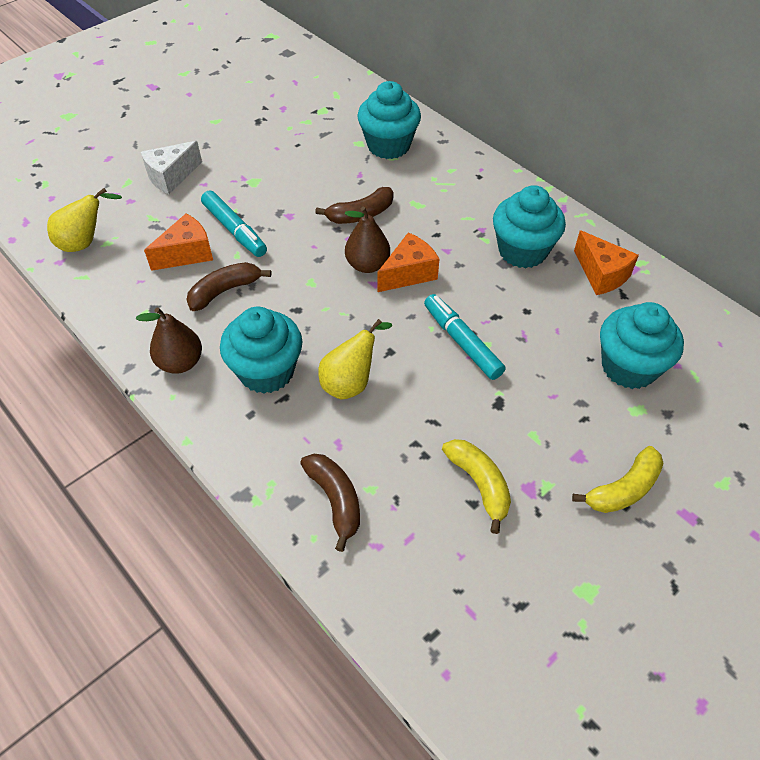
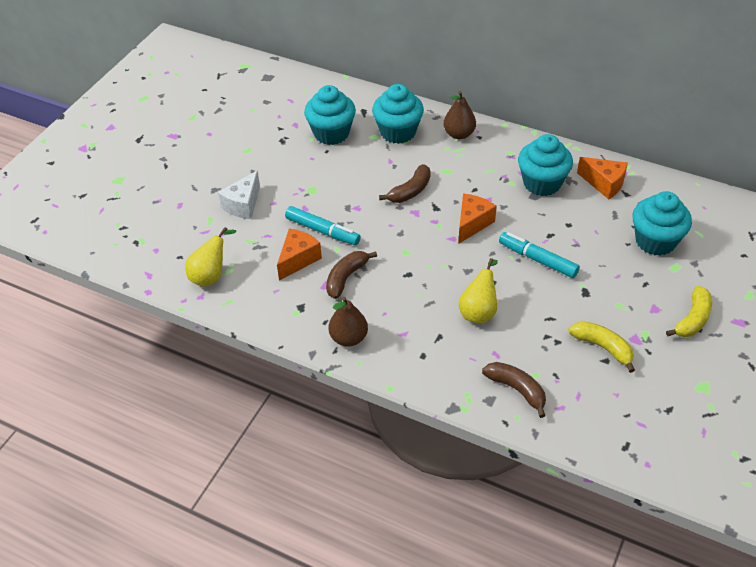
camera: 20 degrees left, 5 degrees down
(266, 371) = (415, 323): turquoise cupcake -> turquoise cupcake (331, 133)
(367, 265) = (439, 226): brown pear -> brown pear (459, 134)

